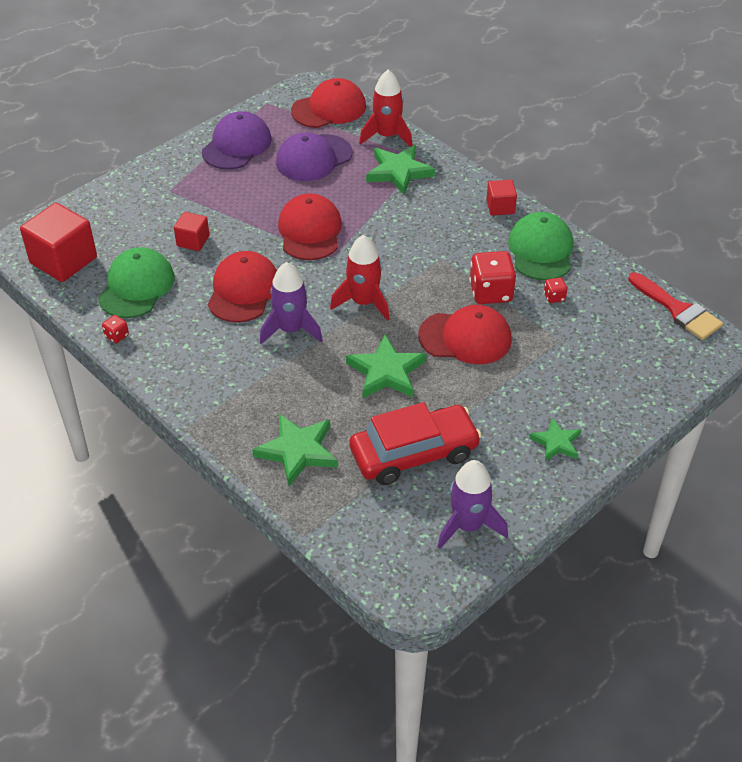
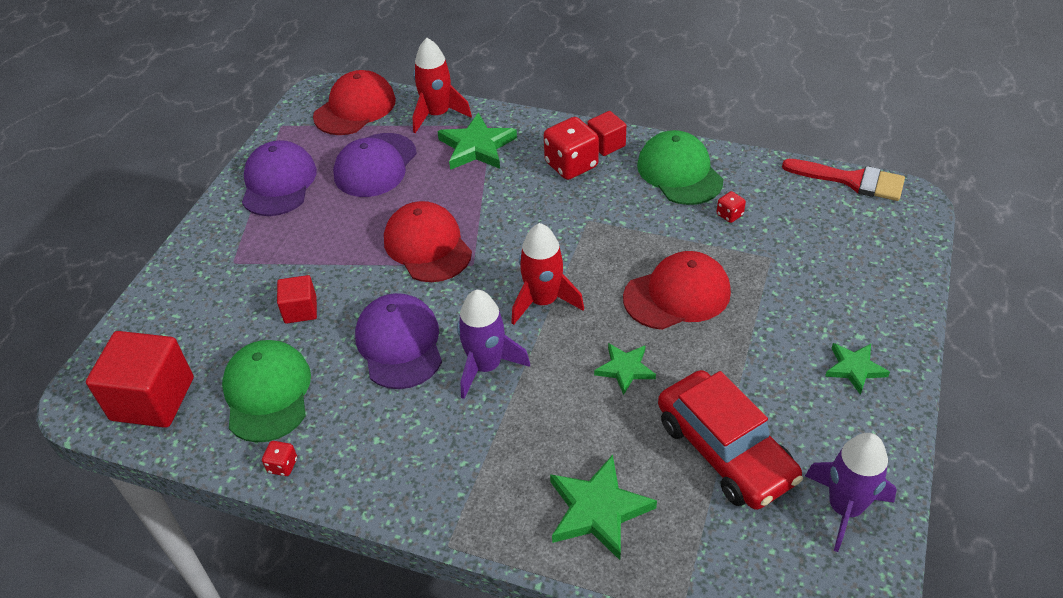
camera: 25 degrees left, 0 degrees up
(243, 290) = (399, 344): red cap -> purple cap
(386, 372) = (625, 369): green star -> green star, size x0.62
(414, 453) = (725, 450): red car -> red car turned 105 degrees clockwise
(491, 292) = (665, 235): red dice -> red dice (571, 165)

